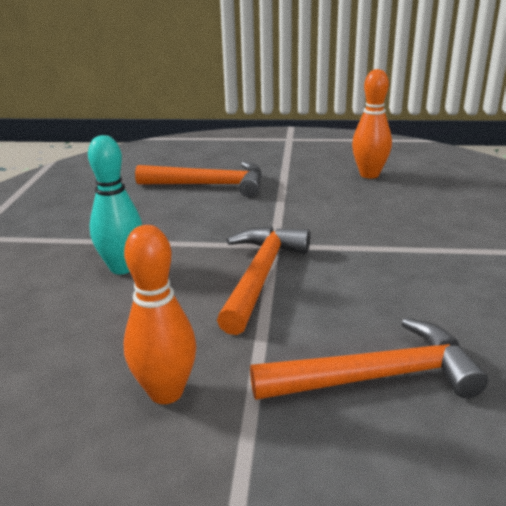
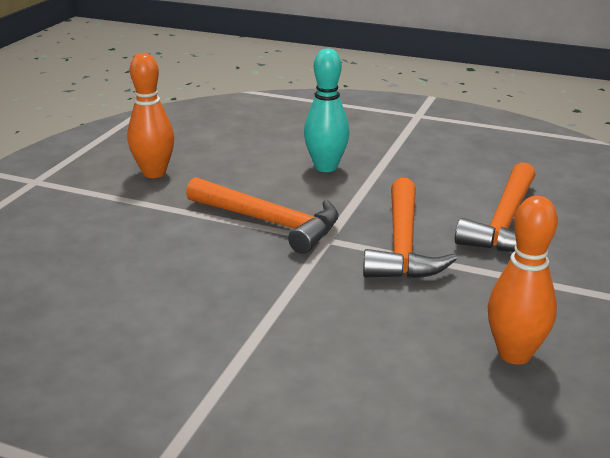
camera: 105 degrees right, 0 degrees up
(376, 377) = (96, 244): orange hammer -> orange hammer (403, 245)

